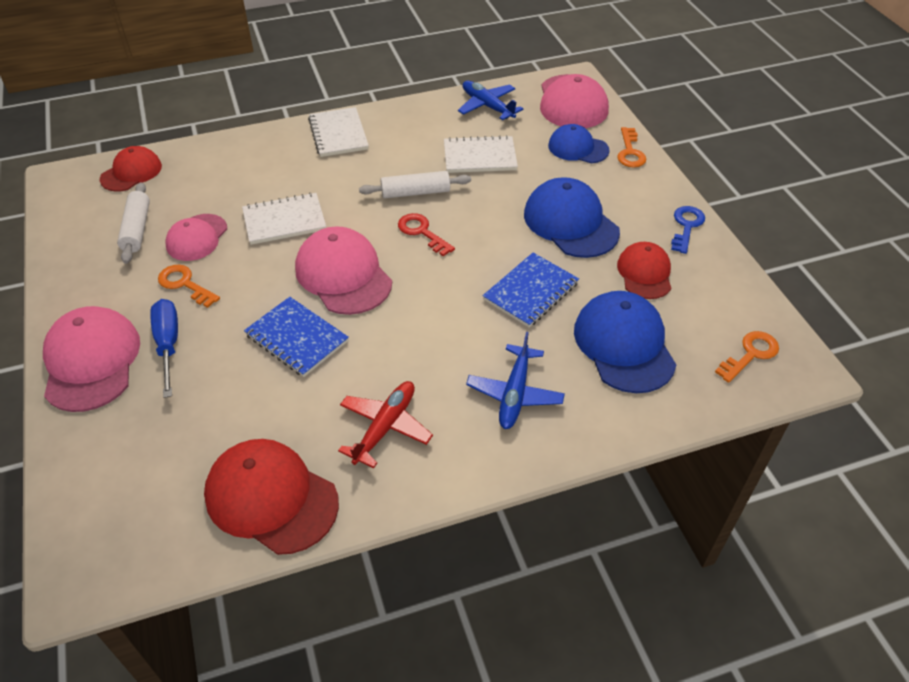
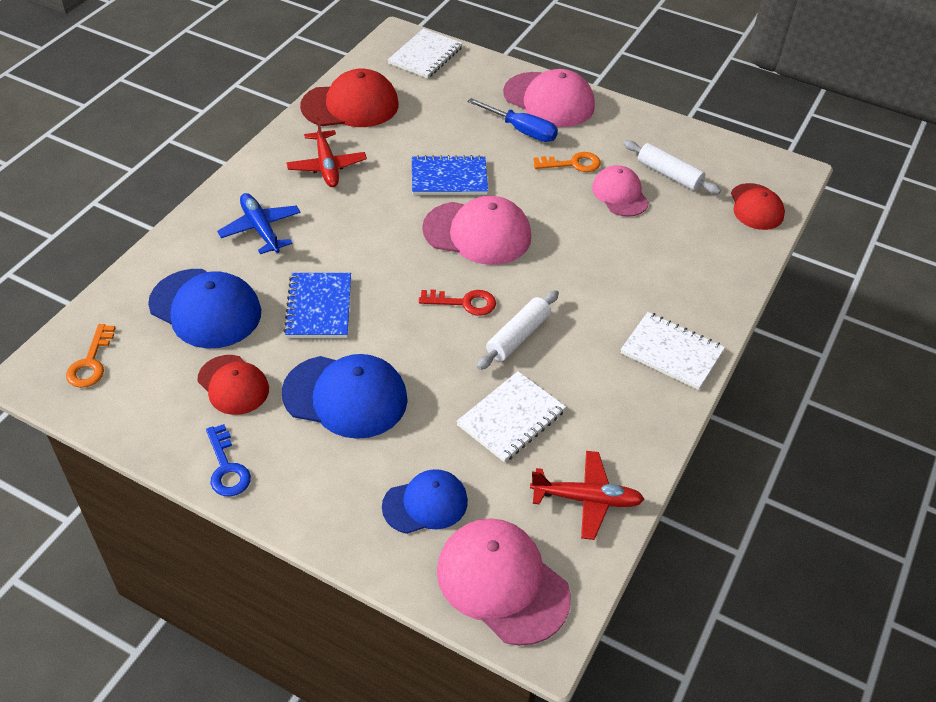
camera: 135 degrees right, 0 degrees up
(284, 221) = (582, 244): white notebook -> white notebook (425, 55)
(487, 106) = (586, 499): blue plane -> red plane
(630, 152) = (363, 540): orange key -> none

